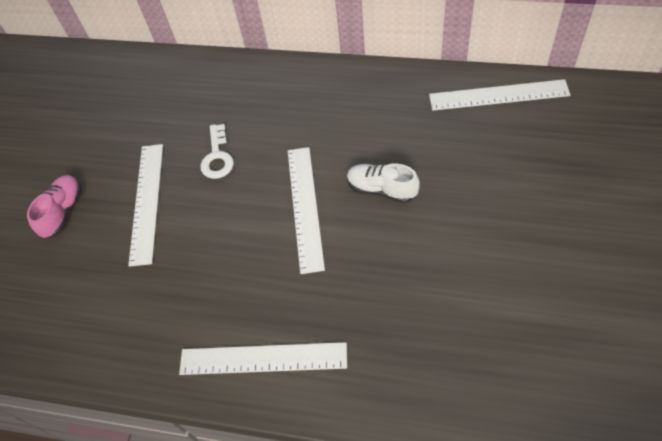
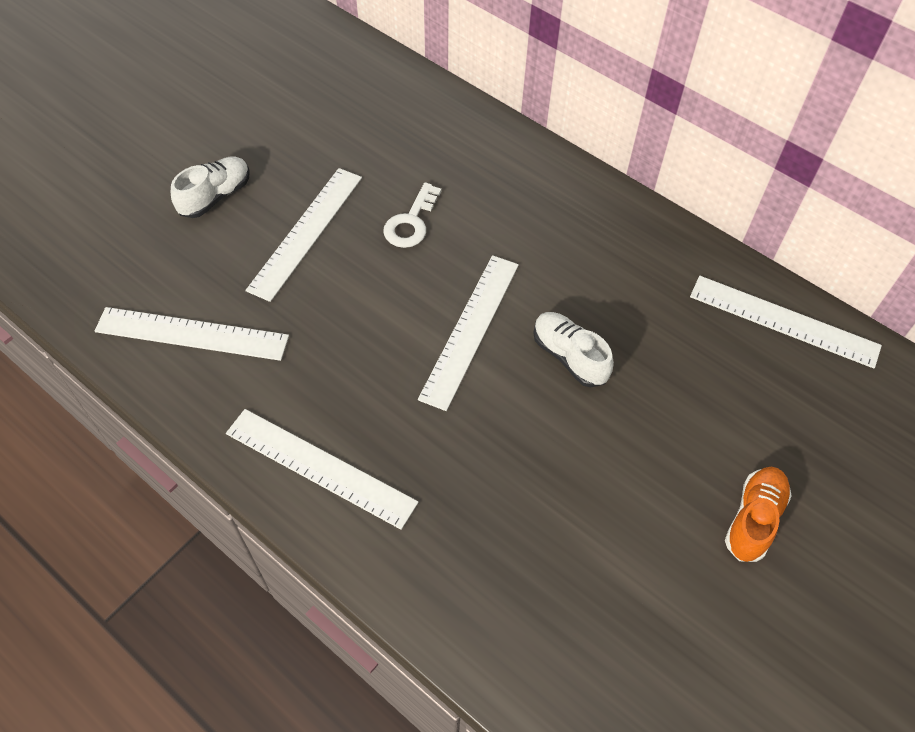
camera: 20 degrees right, 0 degrees up
(63, 212) = (215, 196): pink shoe -> white shoe
(108, 318) = (192, 334): none -> white ruler
(563, 229) = (753, 519): none -> orange shoe

